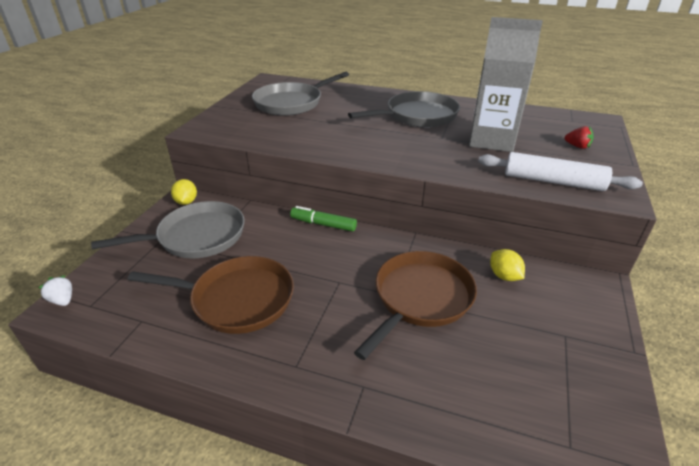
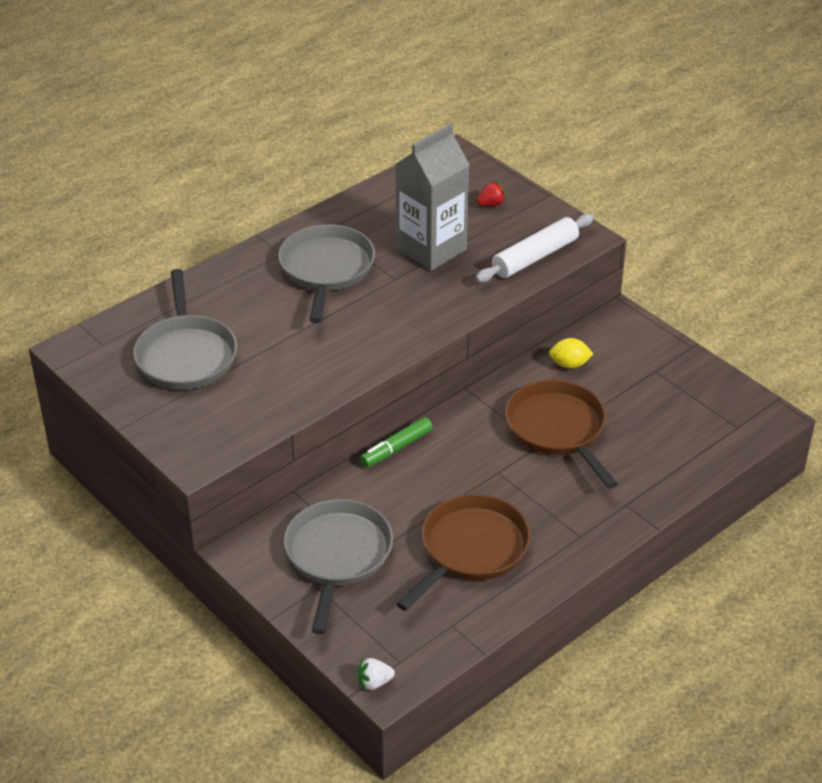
camera: 60 degrees left, 5 degrees up
(186, 202) = (250, 549): yellow lemon -> none

